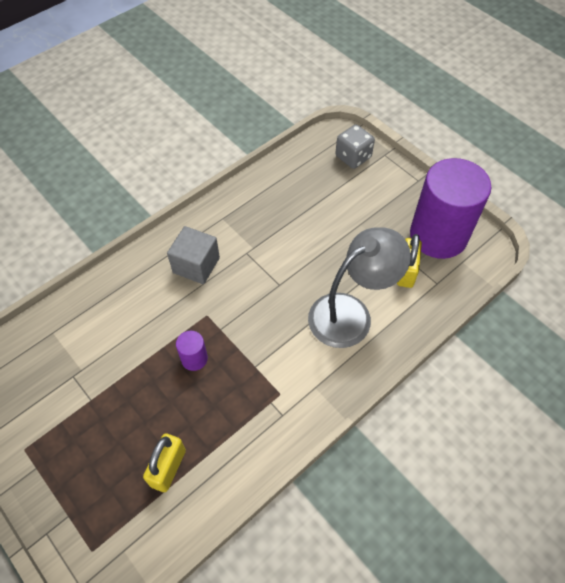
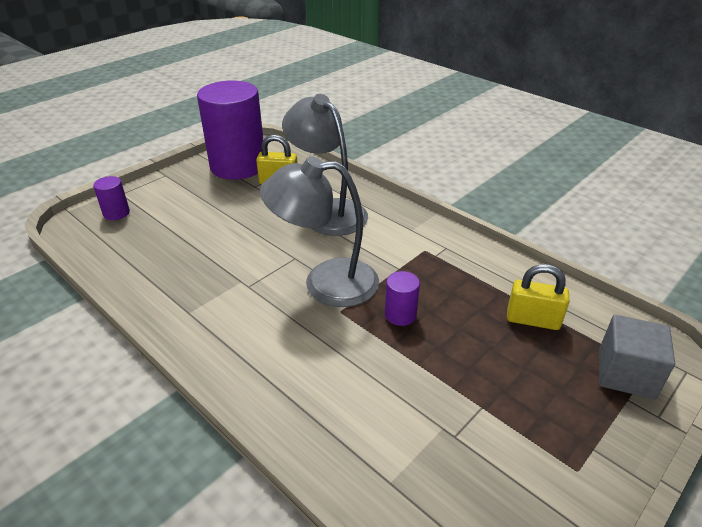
camera: 95 degrees left, 20 degrees down
(196, 265) = (265, 328): grey cube -> grey cube (626, 373)
(242, 306) = (325, 283): none -> grey lamp
(353, 157) = (116, 213): grey dice -> purple cylinder

